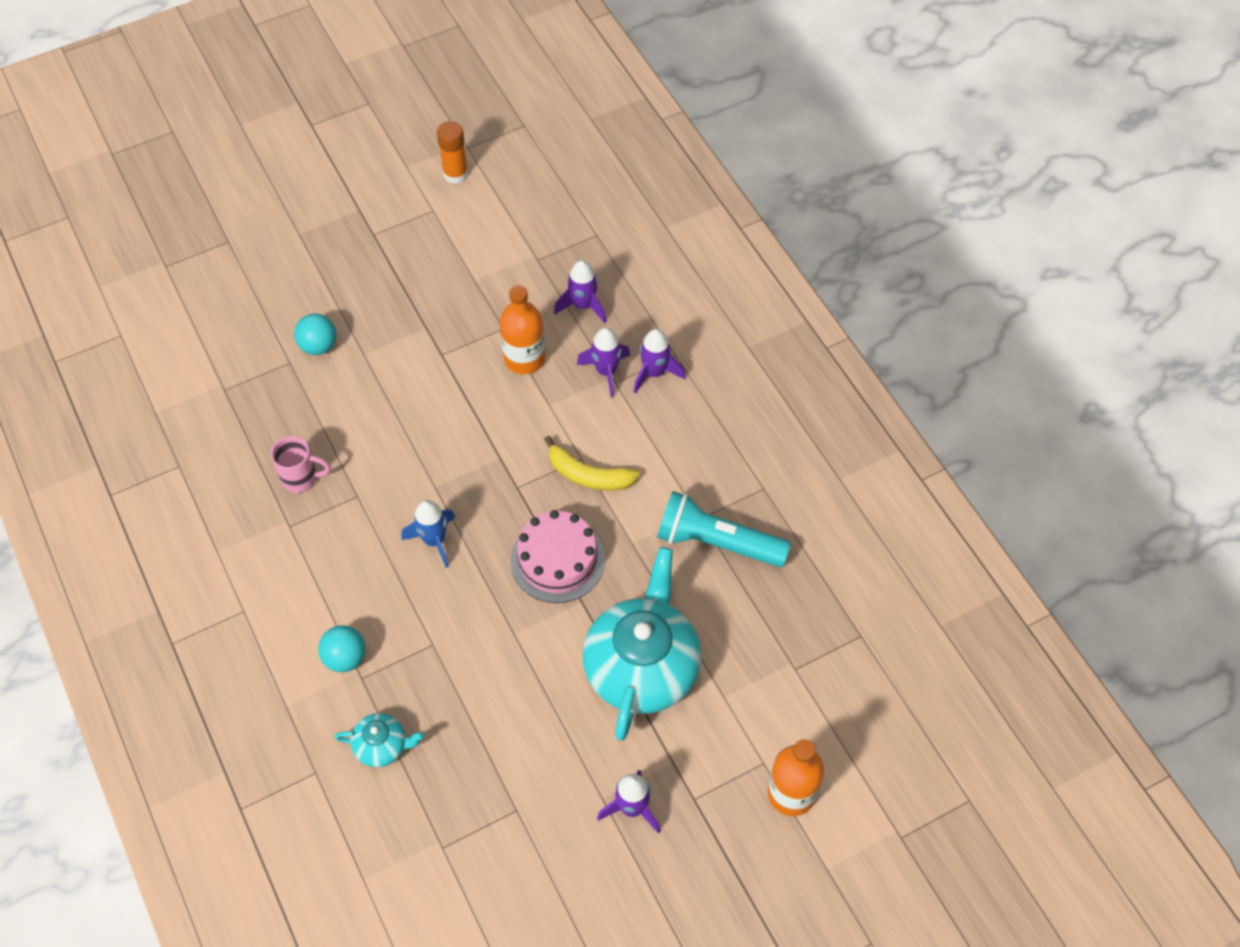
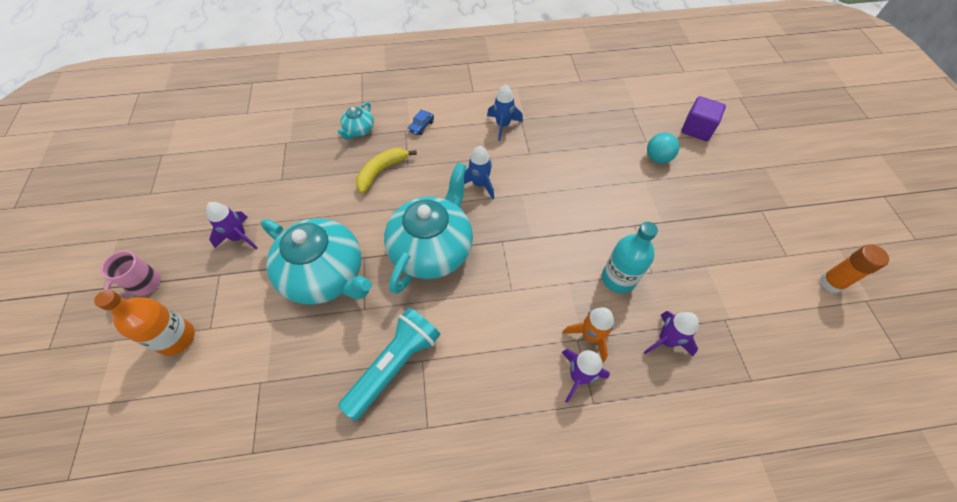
camera: 110 degrees right, 0 degrees up
(248, 309) = (697, 129): none -> purple cube
(301, 478) = (553, 130): pink mug -> pink mug (145, 285)
(310, 545) = (503, 125): none -> blue rocket
(345, 658) = (421, 126): turquoise ball -> blue car
(524, 358) = (618, 278): orange bottle -> turquoise bottle
(557, 560) = (432, 249): pink cake -> turquoise teapot
(588, 475) = (494, 290): yellow banana -> yellow banana (381, 171)
(606, 371) = (590, 336): purple rocket -> orange rocket

